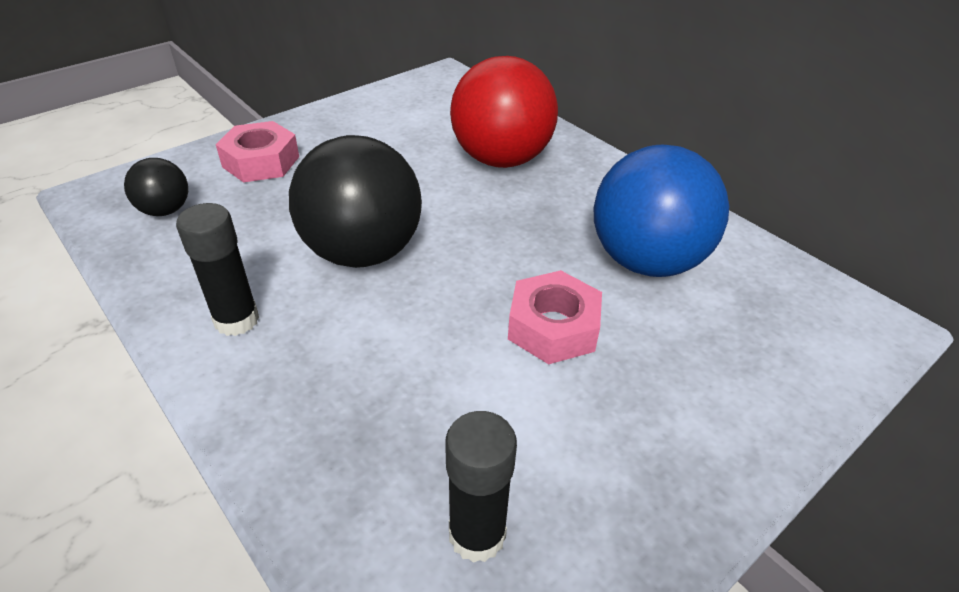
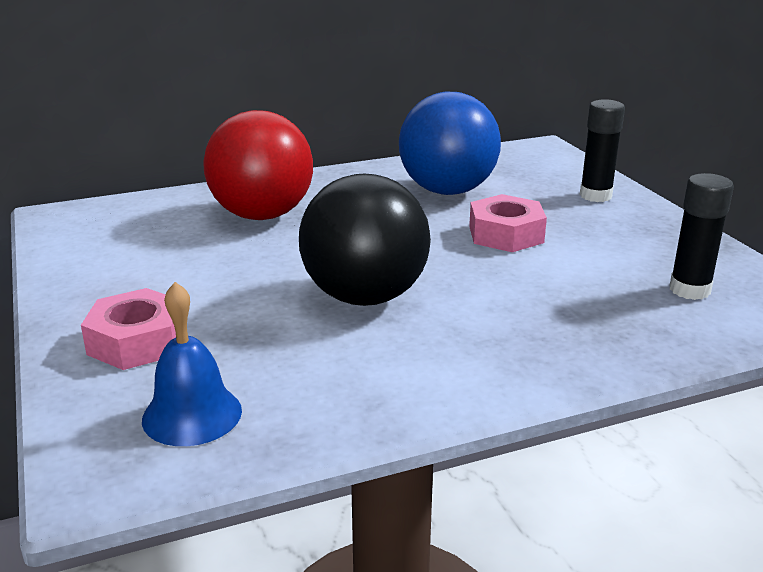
camera: 70 degrees left, 15 degrees down
(165, 210) = (192, 414): black ball -> blue bell
(236, 320) = (434, 370): black glue stick -> black glue stick (595, 196)

